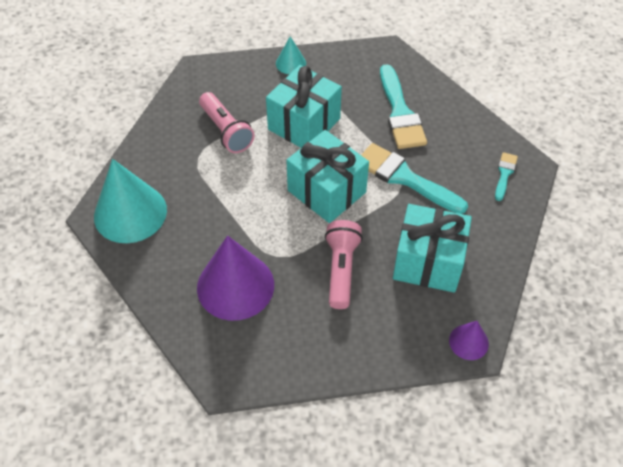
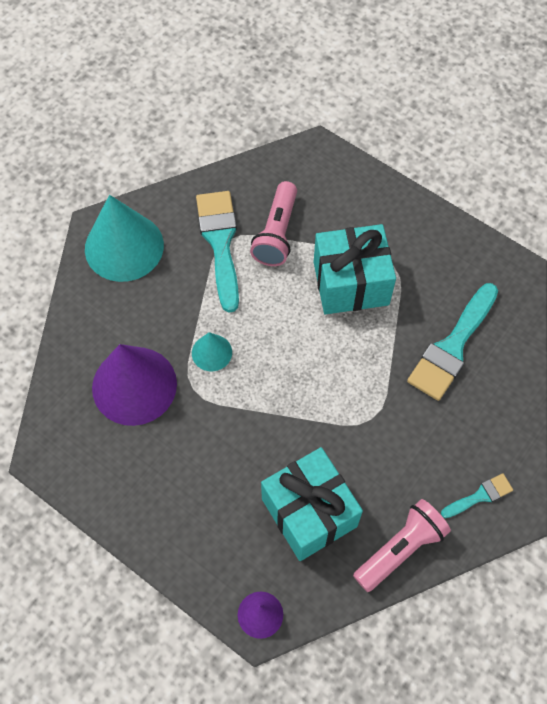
camera: 45 degrees right, 10 degrees up
(290, 63) = (407, 210): turquoise cone -> turquoise cone (212, 352)
(326, 191) = (298, 366): turquoise gift -> none
(341, 269) = (230, 450): pink flashlight -> pink flashlight (400, 549)
(405, 178) = (381, 415): turquoise brush -> turquoise brush (220, 243)

